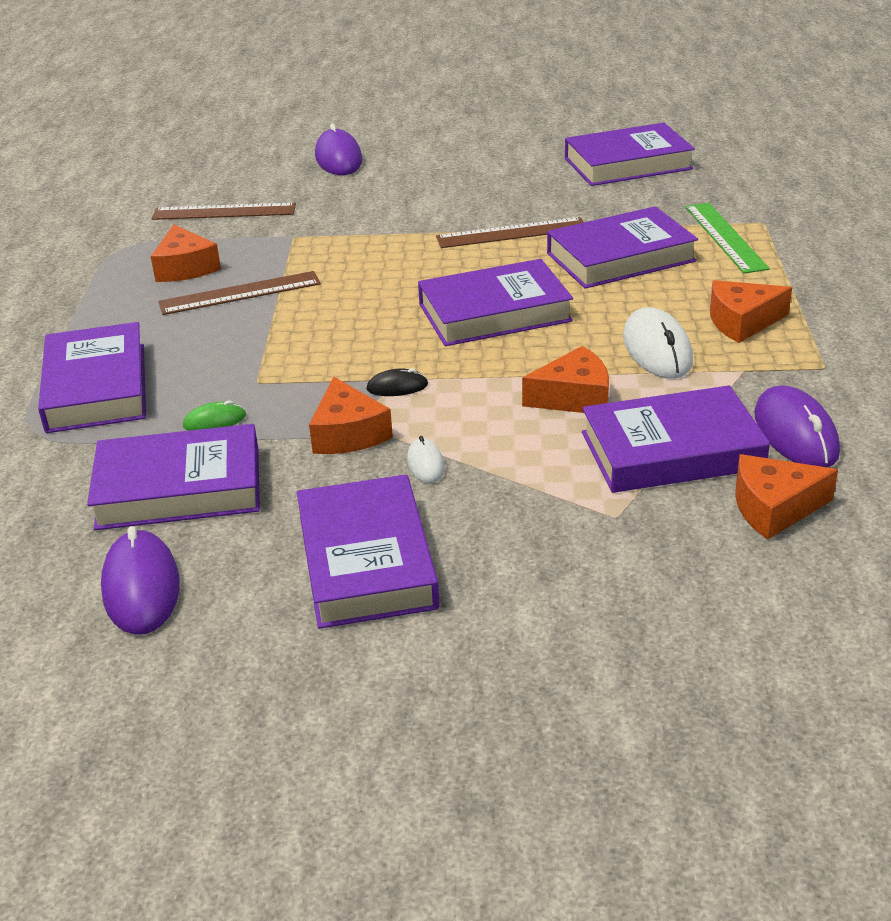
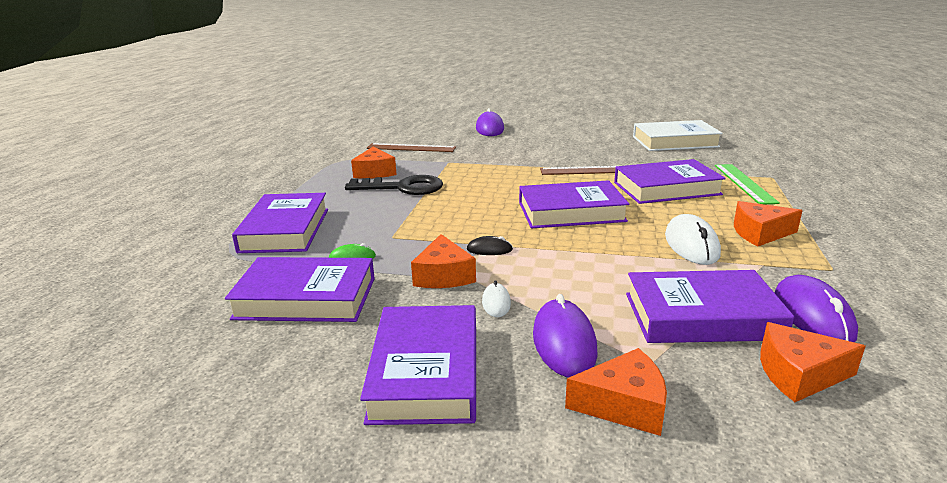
camera: 10 degrees right, 10 degrees down
(141, 587) = (239, 368): purple mouse -> purple mouse (564, 342)
(240, 293) = (402, 188): brown ruler -> black key
(574, 397) = (622, 269): orange cheese -> orange cheese (624, 405)
(627, 163) = (675, 142): purple book -> white book

